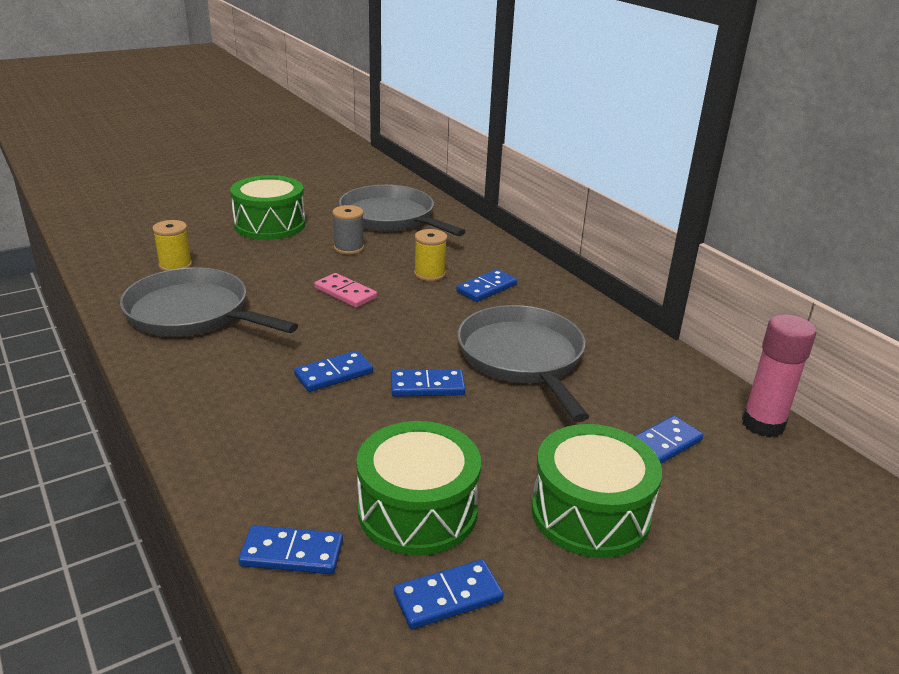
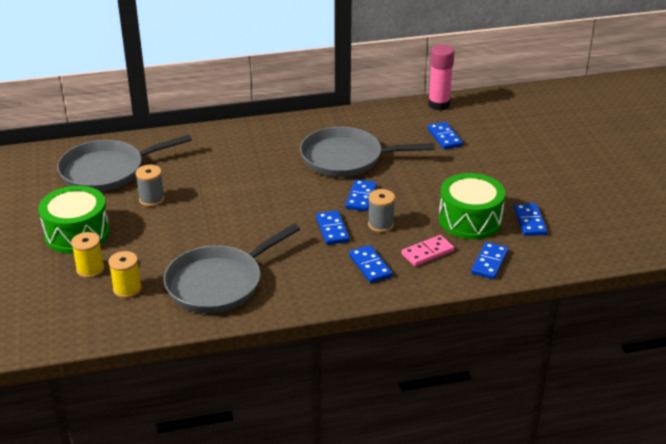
camera: 70 degrees left, 5 degrees up
(345, 293) = (226, 211): pink domino -> pink domino (427, 252)
(363, 414) = (380, 224): none -> grey spool
(429, 274) = (218, 171): yellow spool -> yellow spool (90, 269)
(486, 288) = (253, 152): blue domino -> blue domino (370, 266)
(590, 513) = (487, 171): green drum -> none

